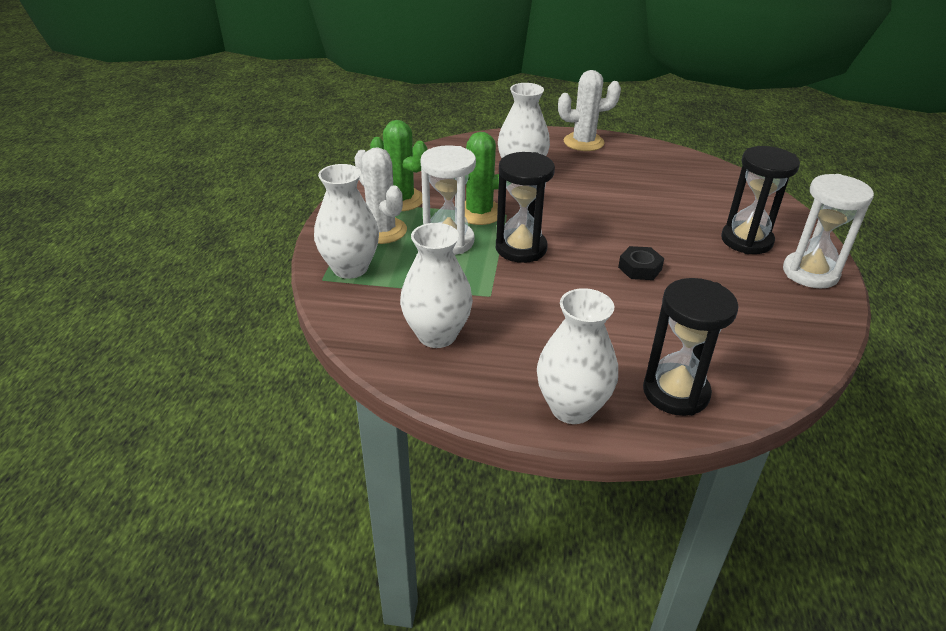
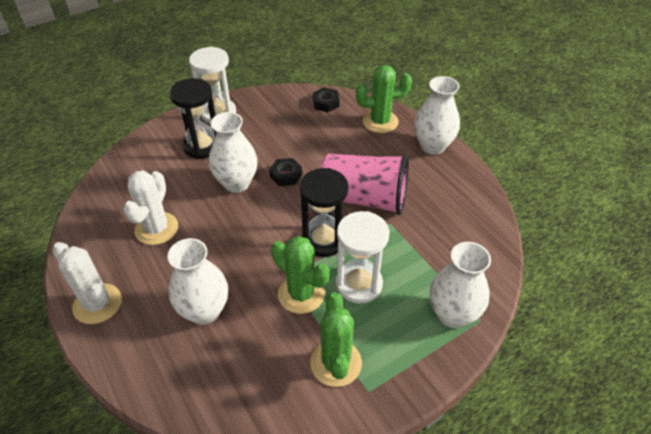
camera: 130 degrees left, 10 degrees up
(382, 231) = (391, 336): white cactus -> white cactus (156, 228)
(437, 335) = (451, 222): white vase -> white vase (236, 183)
(544, 298) = (363, 199): none -> pink cup
(675, 392) = (380, 121): black hourglass -> green cactus
(767, 366) = (326, 103): none -> black nut

